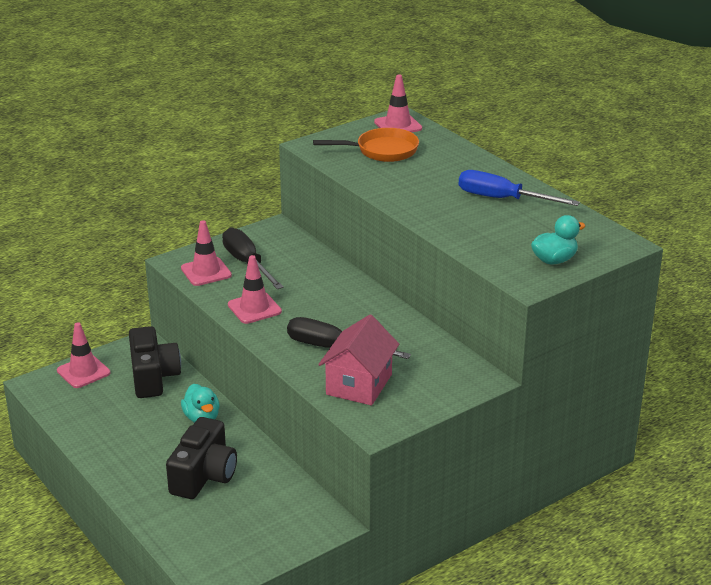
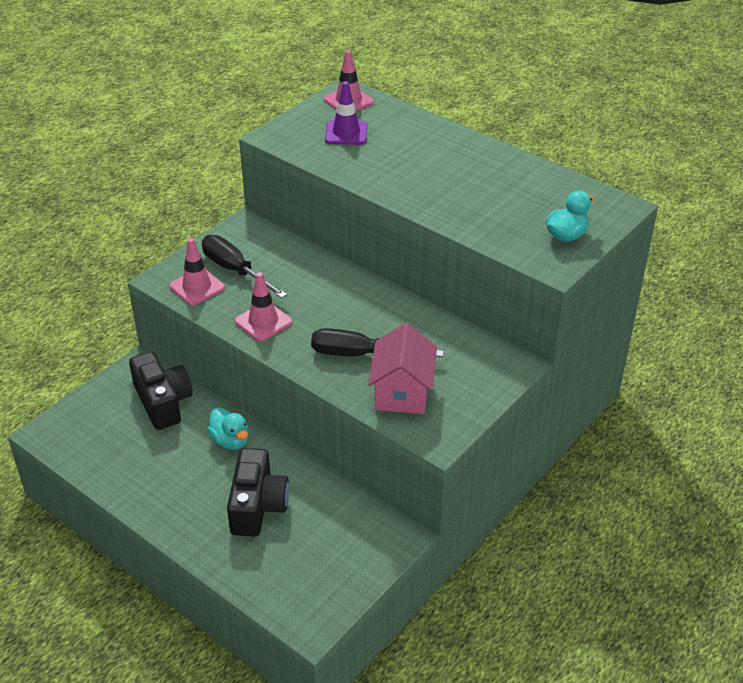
camera: 15 degrees left, 10 degrees up
(83, 372) = (89, 410): pink traffic cone -> none
(382, 151) = (346, 133): orange pan -> purple traffic cone
(502, 199) = (486, 172): blue screwdriver -> none

